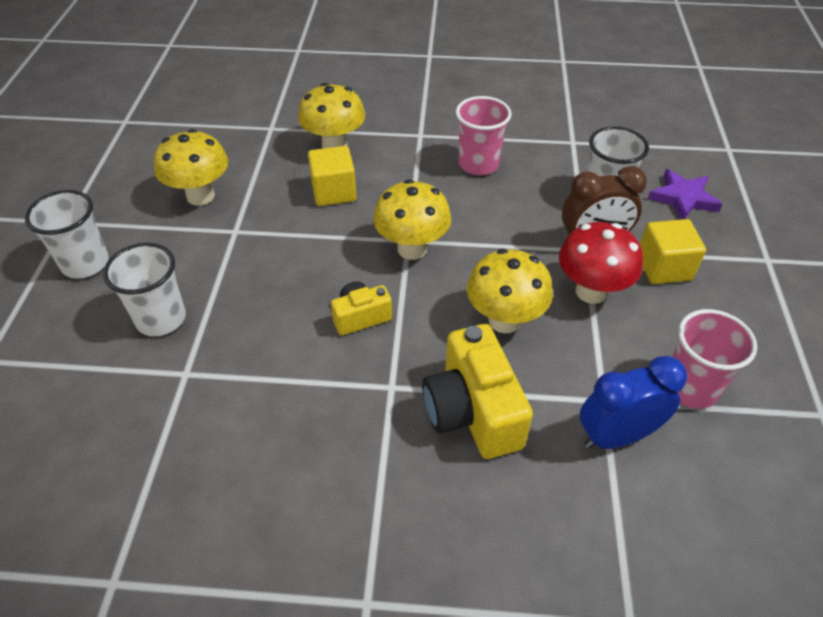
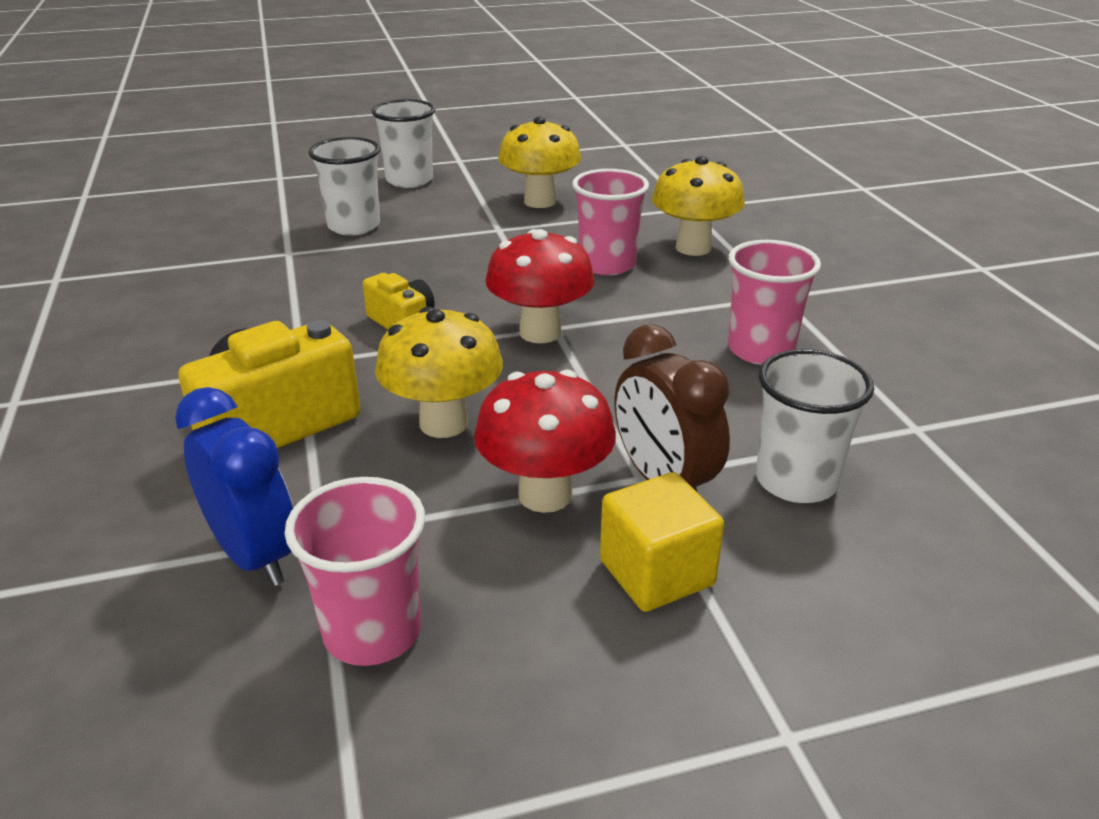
camera: 70 degrees right, 15 degrees down
(334, 192) = (607, 264): yellow cube -> pink cup
(412, 249) = (540, 332): yellow mushroom -> red mushroom
(683, 198) = (885, 583): purple star -> none

